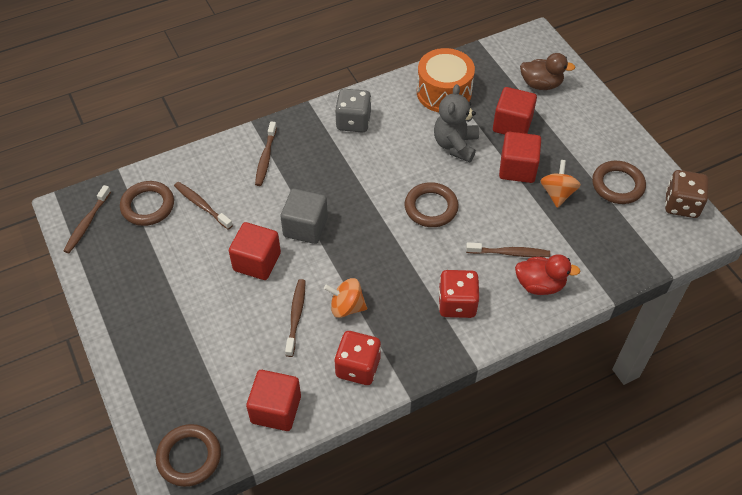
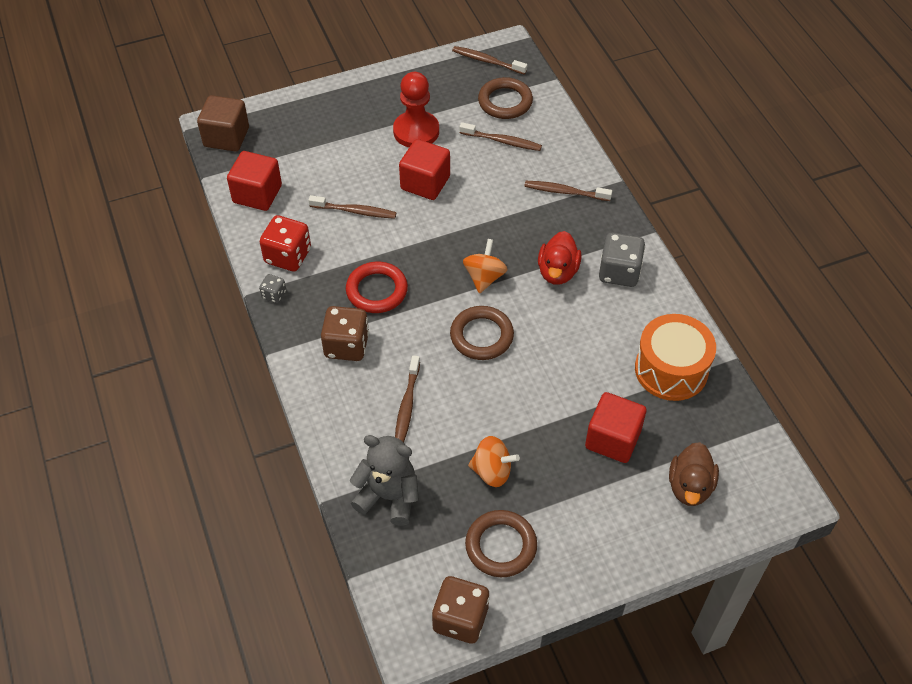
camera: 95 degrees right, 0 degrees up
(186, 275) = (416, 131): none -> red pawn
(189, 457) = (226, 137): brown ring -> brown cube
(201, 205) = (502, 141): brown toothbrush -> brown toothbrush turned 60 degrees clockwise
(305, 227) = (465, 222): grey cube -> none
(346, 307) = (359, 251): orange spinning top -> orange spinning top (484, 277)
(392, 287) = (377, 290): none -> red ring
(407, 372) = (274, 295): none -> grey dice
(455, 145) = (578, 371): grey teddy bear -> grey teddy bear (388, 496)
(457, 304) = (346, 345): red dice -> brown dice
(517, 168) = (536, 433): red cube -> none
(540, 285) = (358, 428): red duck -> red duck (557, 272)

